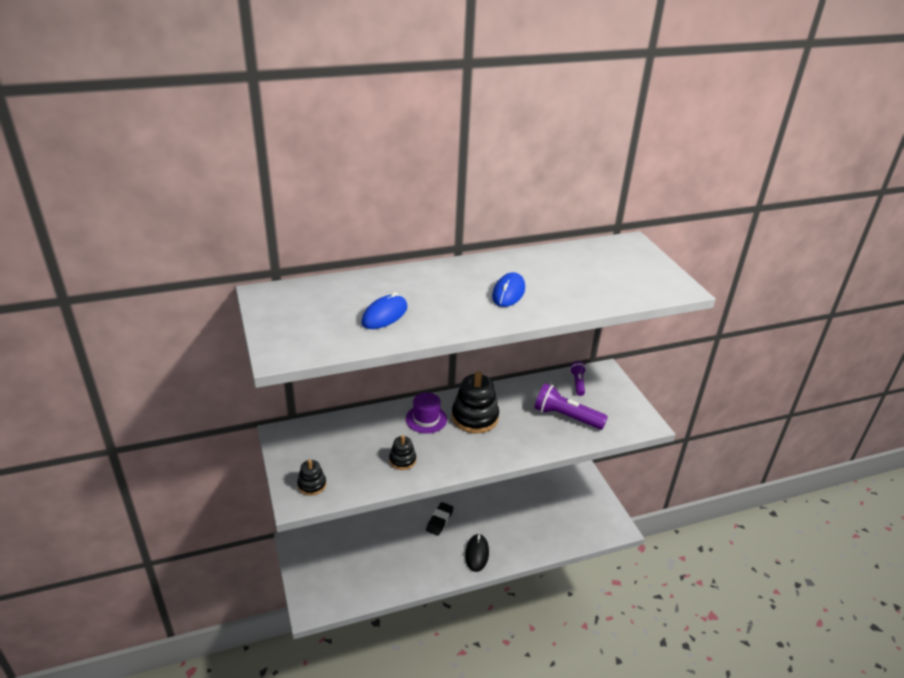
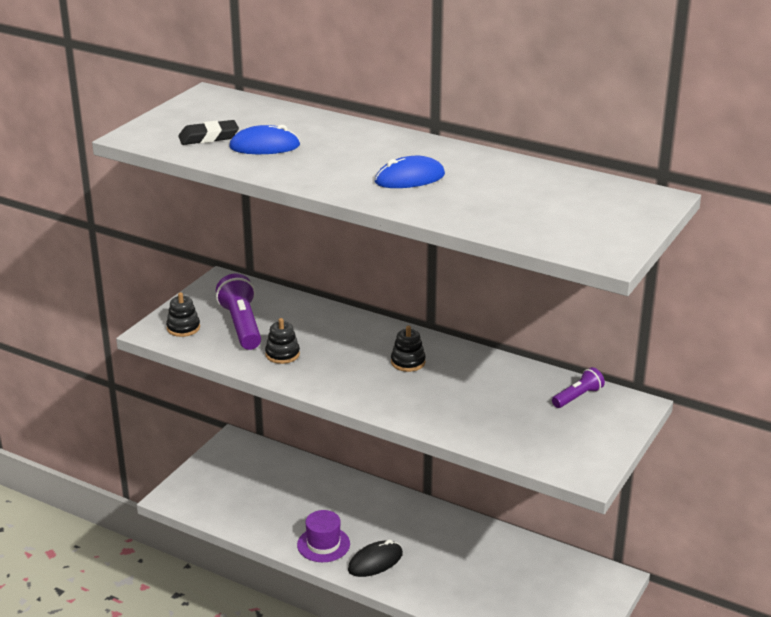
camera: 50 degrees right, 5 degrees down
(426, 419) = (360, 338): purple hat -> purple hat (323, 544)
(439, 520) = (383, 511): black eraser -> black eraser (208, 137)
(475, 417) = (408, 362): black stacking toy -> black stacking toy, size x0.54
(566, 417) = (504, 415): purple flashlight -> purple flashlight (241, 325)

